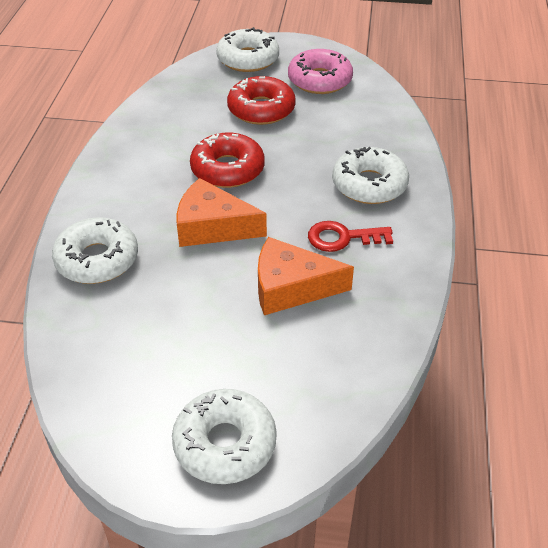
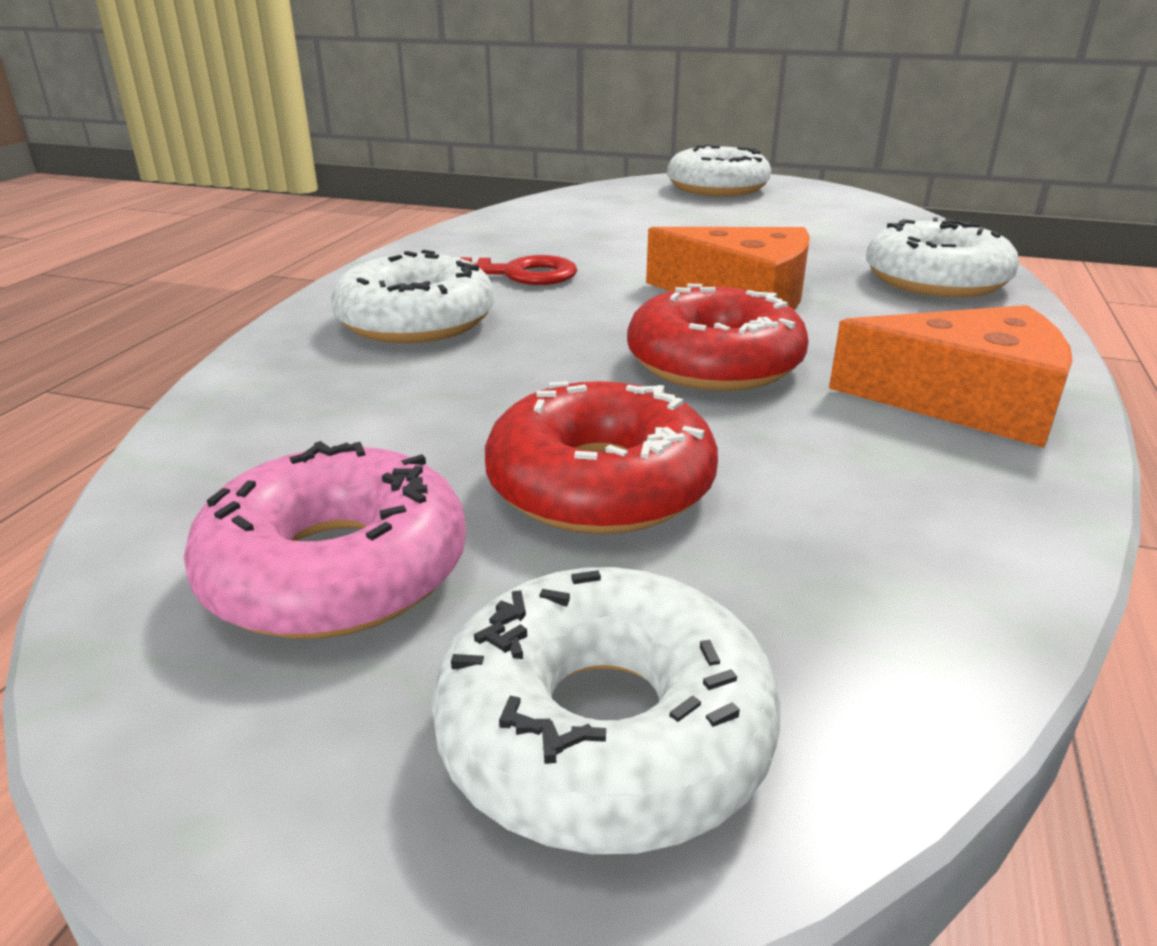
camera: 170 degrees left, 15 degrees down
(291, 287) = (621, 245): orange cheese -> orange cheese (965, 401)

